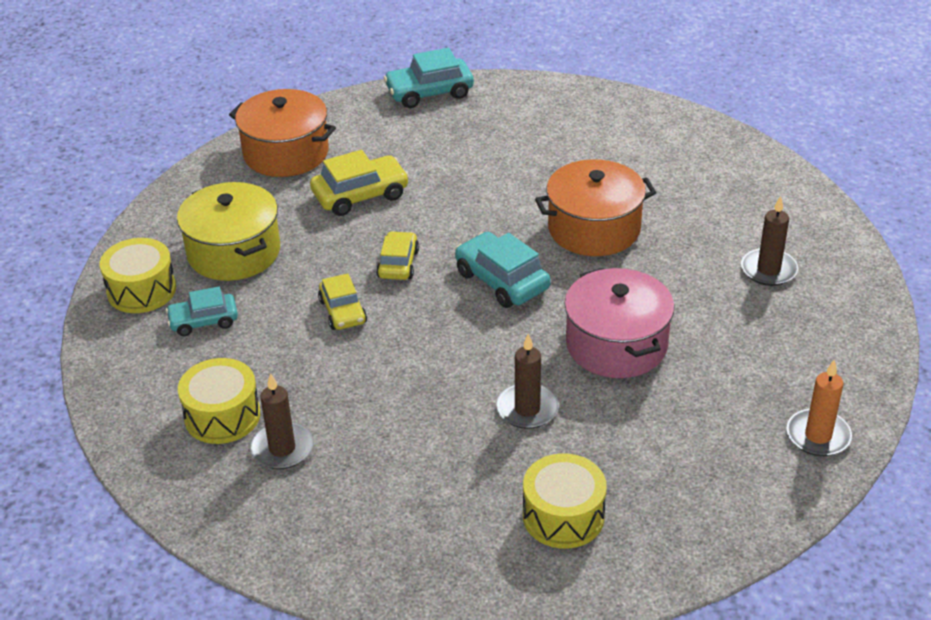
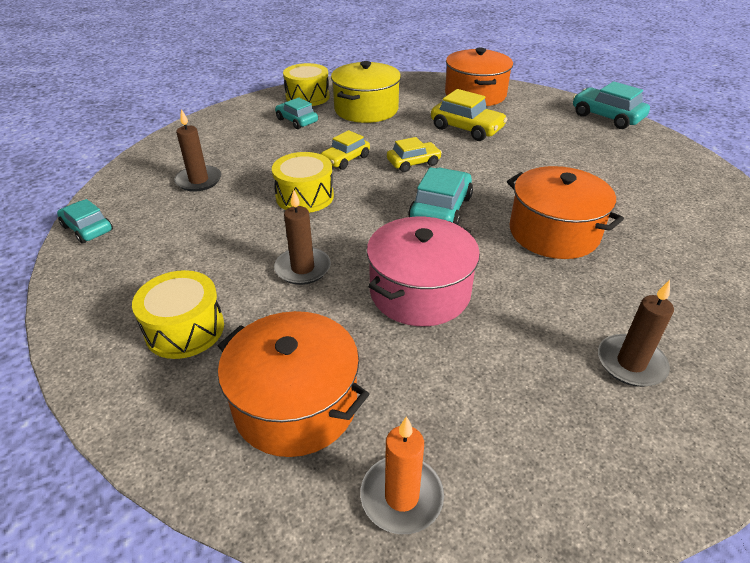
camera: 60 degrees right, 0 degrees up
(222, 416) = (217, 152): yellow drum -> yellow drum (305, 196)
(313, 570) = (87, 228): none -> turquoise car
(702, 465) = (296, 404): none -> orange pot

